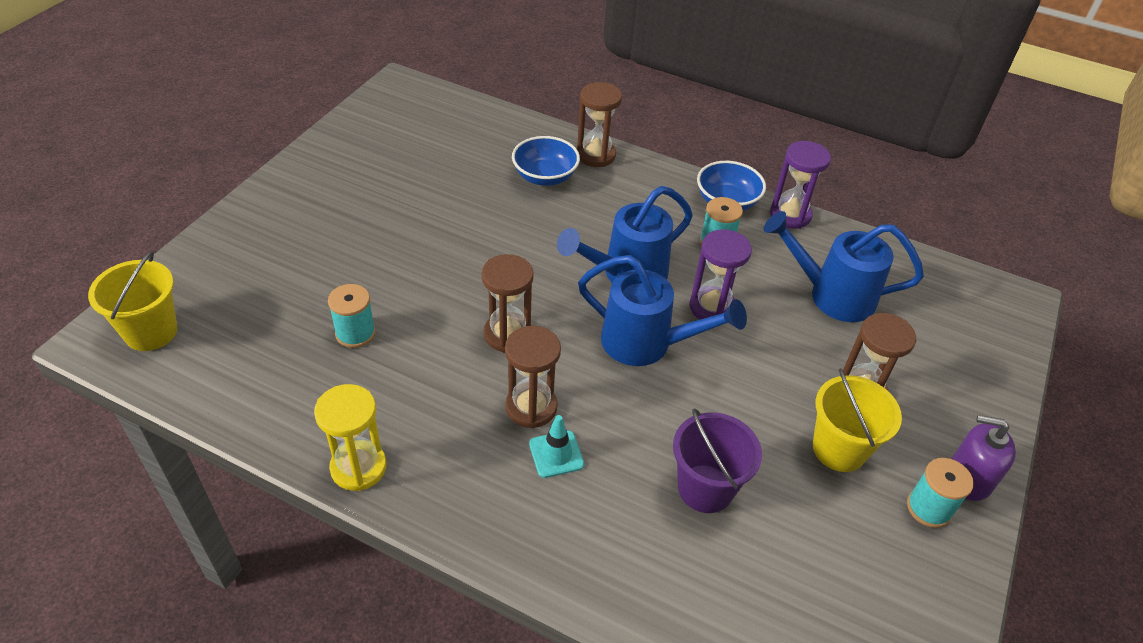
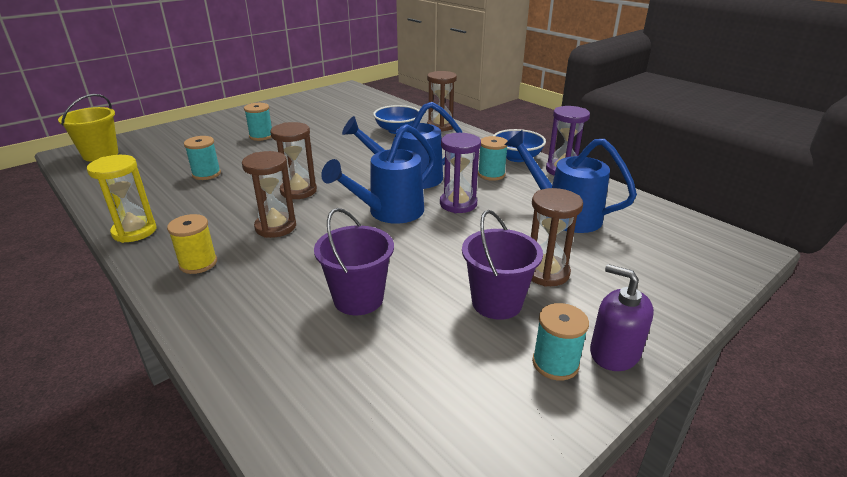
camera: 25 degrees right, 15 degrees down
(363, 232) = (261, 136): none -> turquoise spool
(489, 494) = (198, 263): none -> yellow spool
(556, 454) = (266, 254): turquoise traffic cone -> none
(646, 343) = (390, 212): blue watering can -> blue watering can turned 90 degrees clockwise
(839, 449) = (496, 302): yellow bucket -> purple bucket

